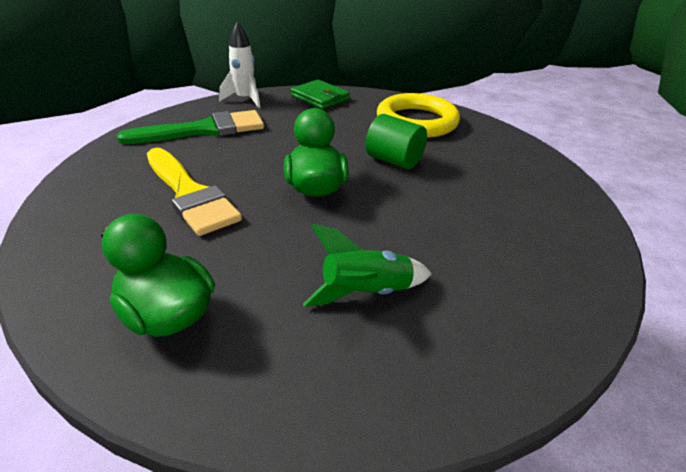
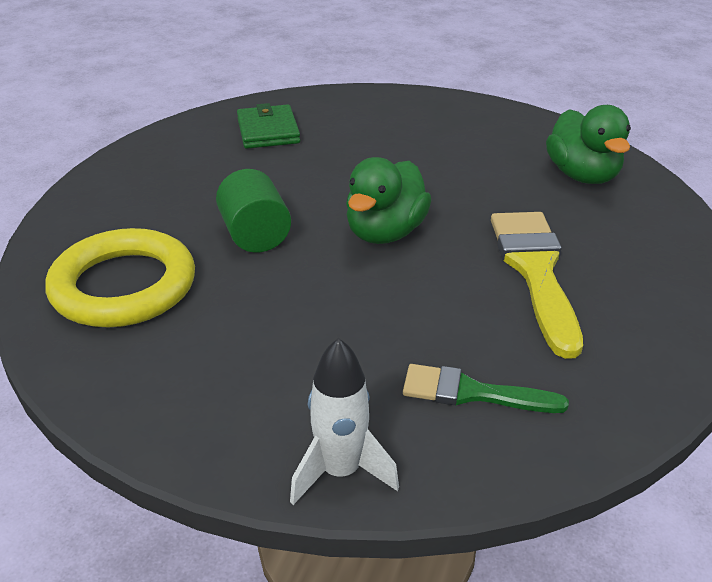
camera: 145 degrees left, 0 degrees up
(203, 130) = (472, 393): green brush -> green brush, size x0.61
(320, 98) = (188, 414): green wallet -> green wallet (268, 131)
(366, 293) = (426, 145): green rocket -> none

